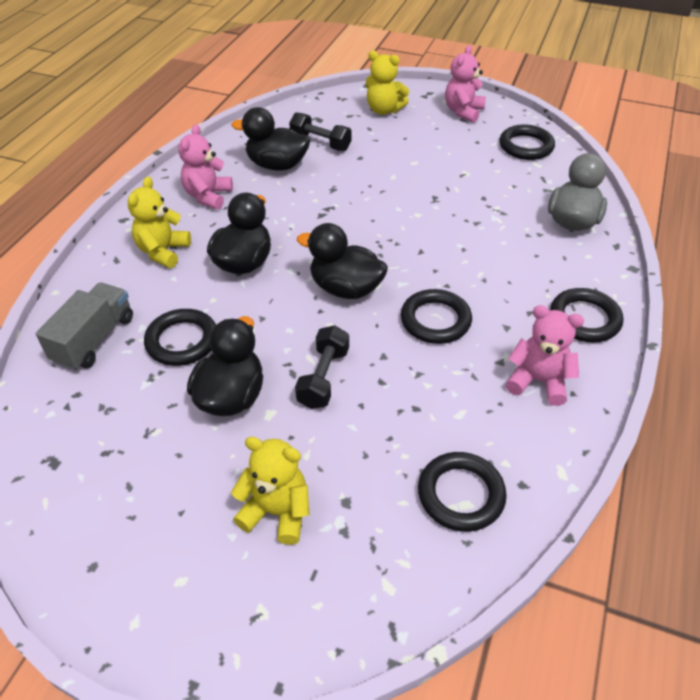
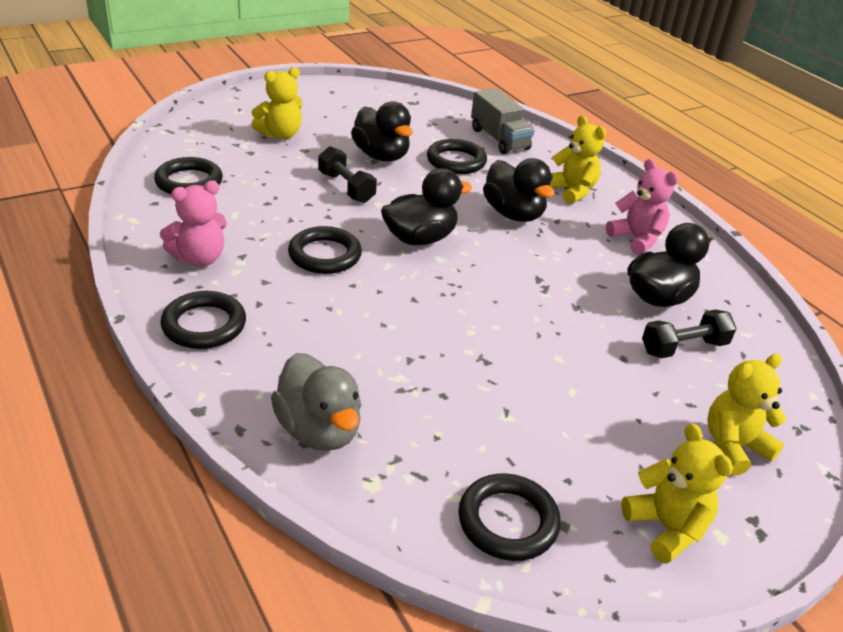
camera: 125 degrees right, 10 degrees down
(463, 112) = (666, 527): pink teddy bear -> yellow teddy bear

